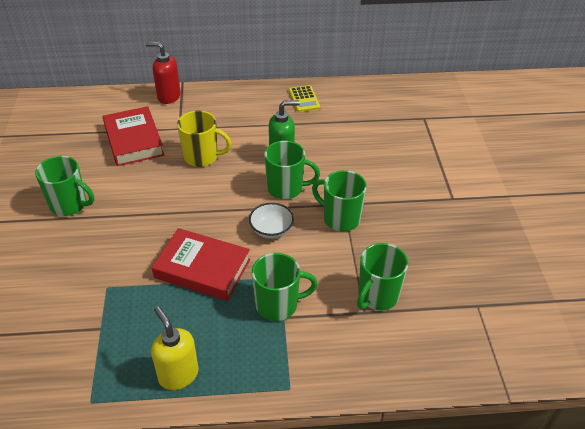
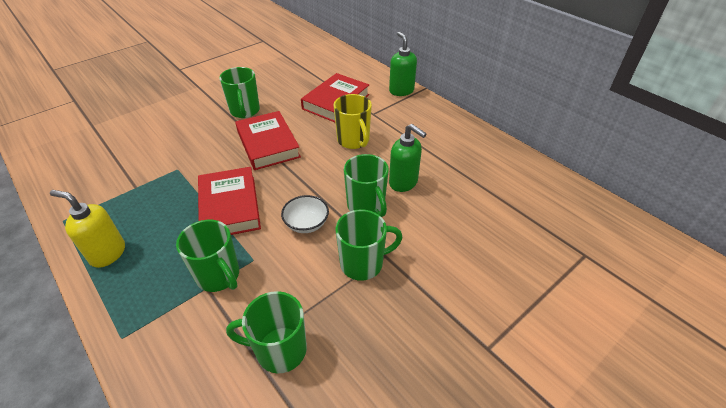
camera: 55 degrees right, 0 degrees up
(143, 210) = (268, 144): none -> red book
(168, 96) = (401, 91): red soap dispenser -> green soap dispenser
(178, 375) = (107, 253): yellow soap dispenser -> yellow soap dispenser turned 90 degrees counterclockwise
(304, 99) = (493, 157): yellow calculator -> none
(340, 218) = (363, 263): green mug -> green mug turned 75 degrees clockwise

